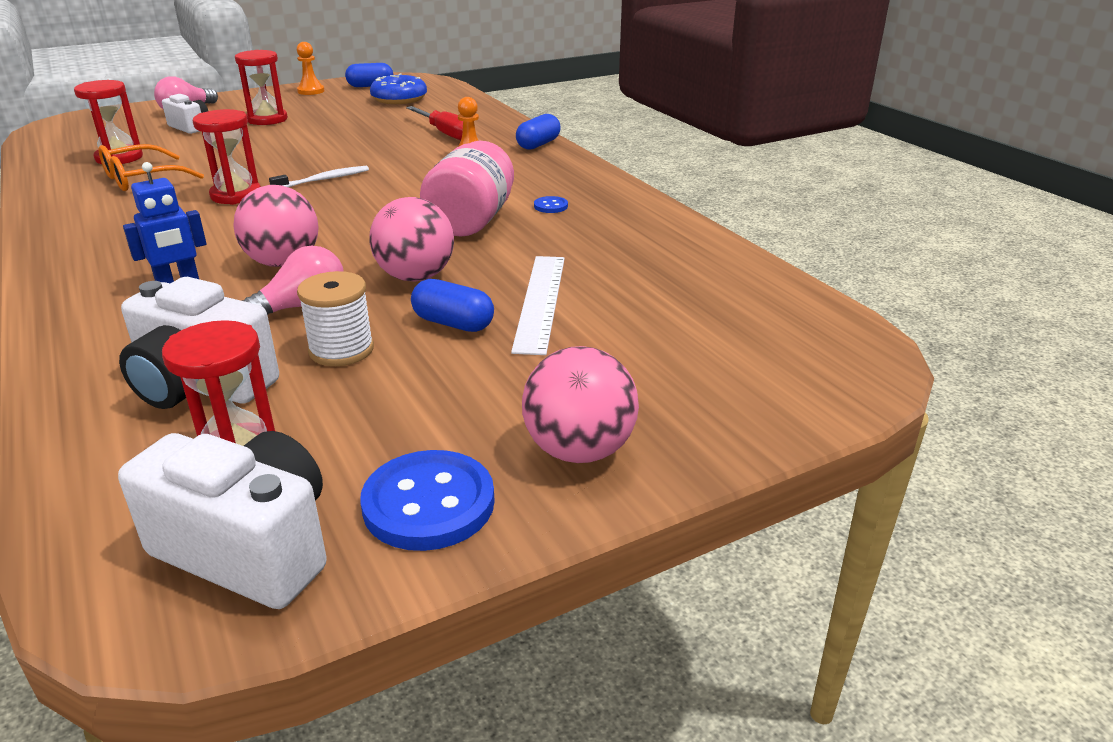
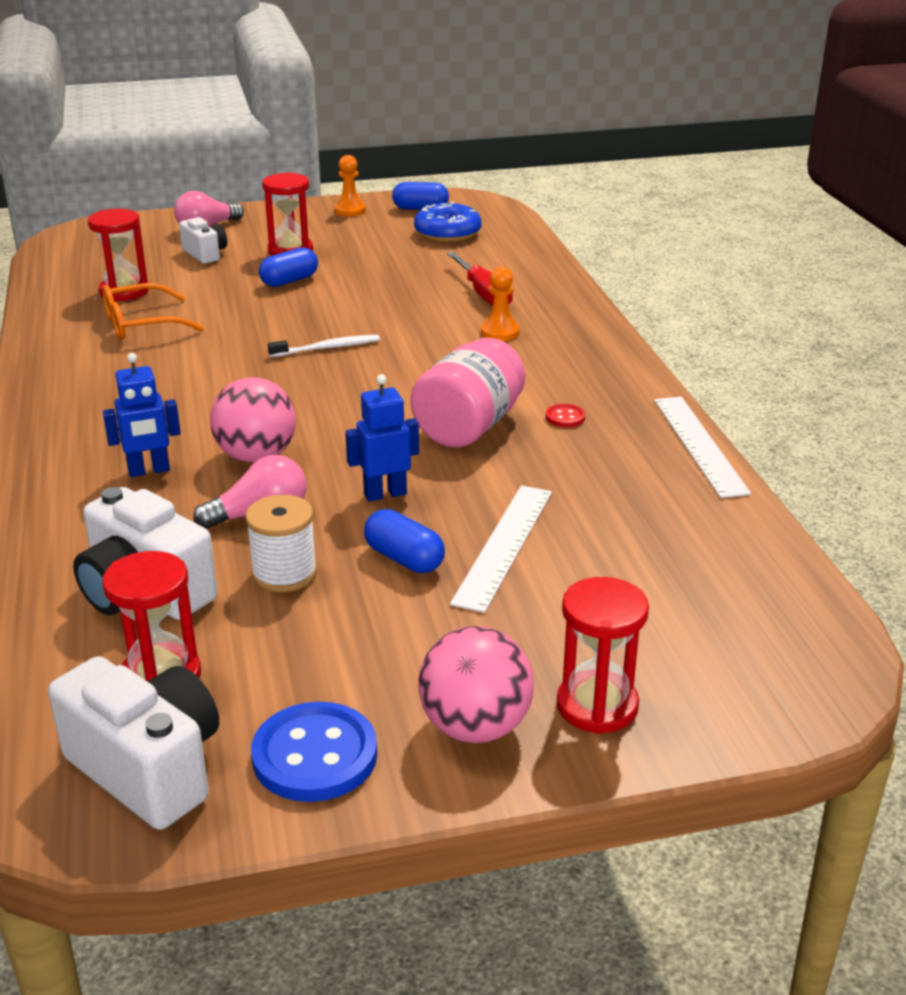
camera: 15 degrees right, 0 degrees up
(236, 195) = (231, 359): red hourglass -> red hourglass (597, 706)
(415, 277) = (385, 494): pink ball -> blue robot
(538, 145) = (586, 323): blue capsule -> blue capsule (289, 281)
(550, 206) = (565, 417): blue button -> red button
(669, 213) = (699, 445): none -> white ruler

